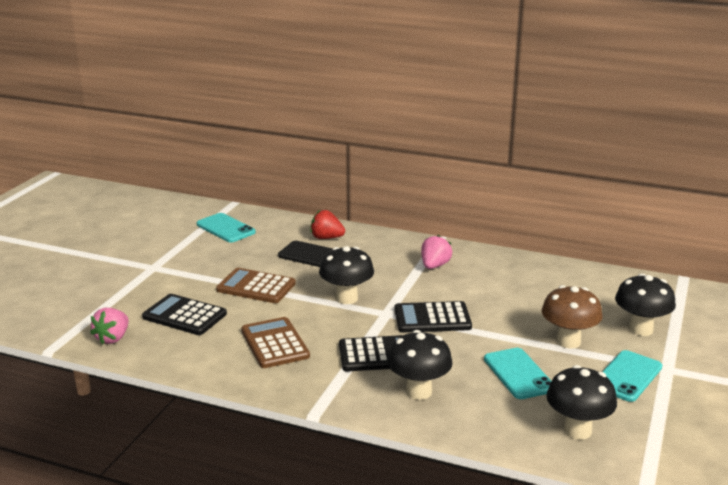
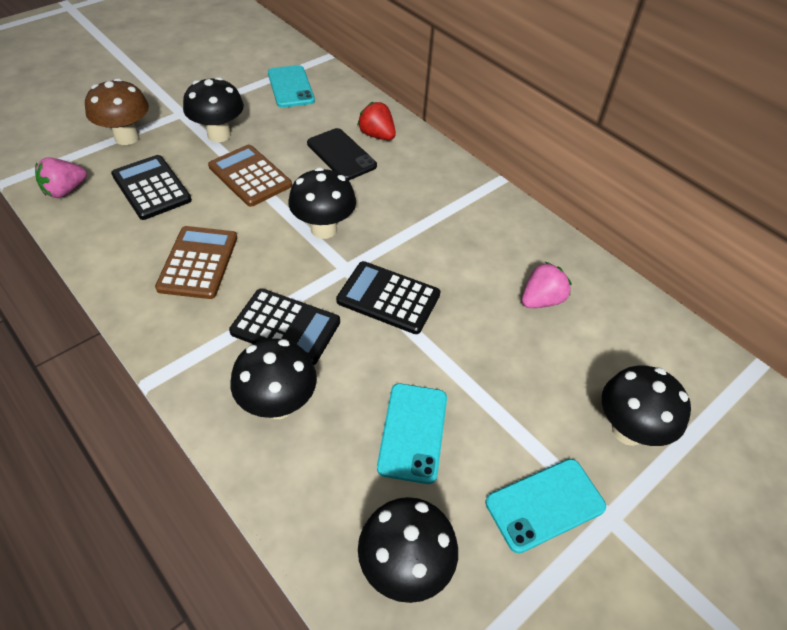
camera: 25 degrees right, 25 degrees up
(201, 271) = (219, 135): none -> black mushroom
(434, 266) = (458, 219): pink strawberry -> pink strawberry (541, 300)
(568, 341) = (517, 407): brown mushroom -> brown mushroom (127, 137)

